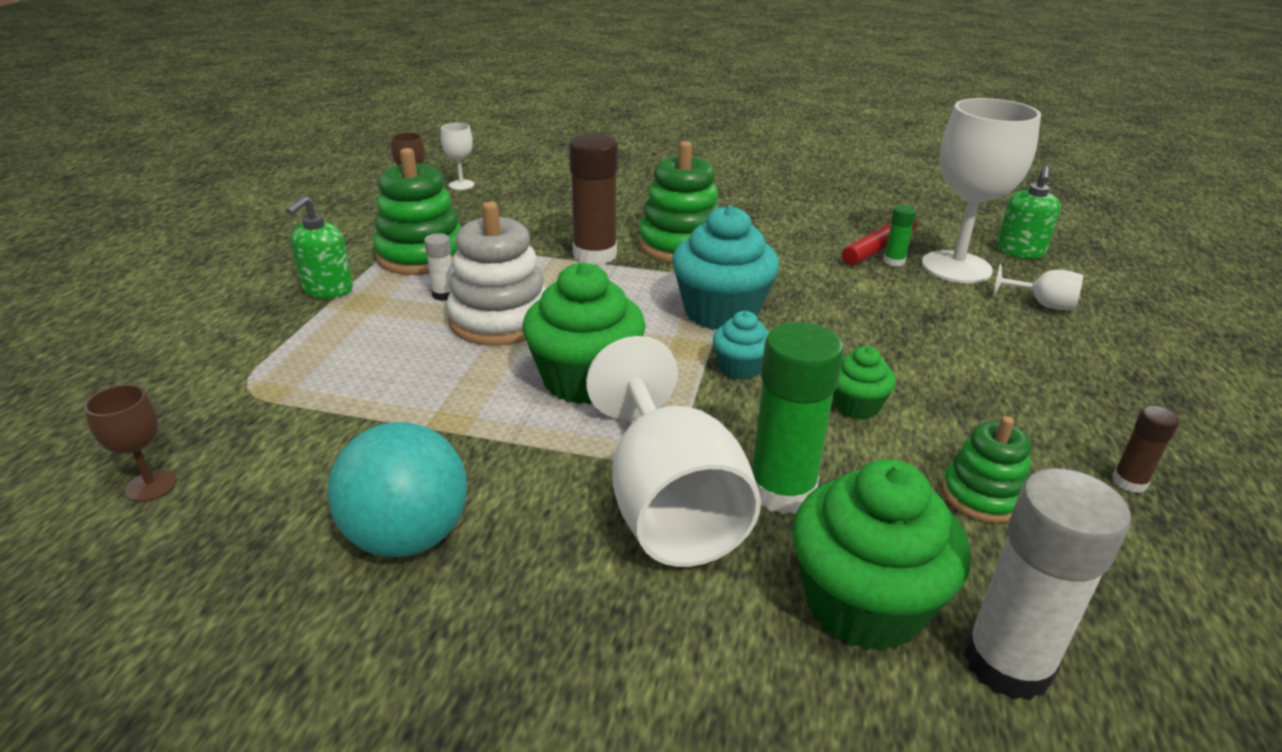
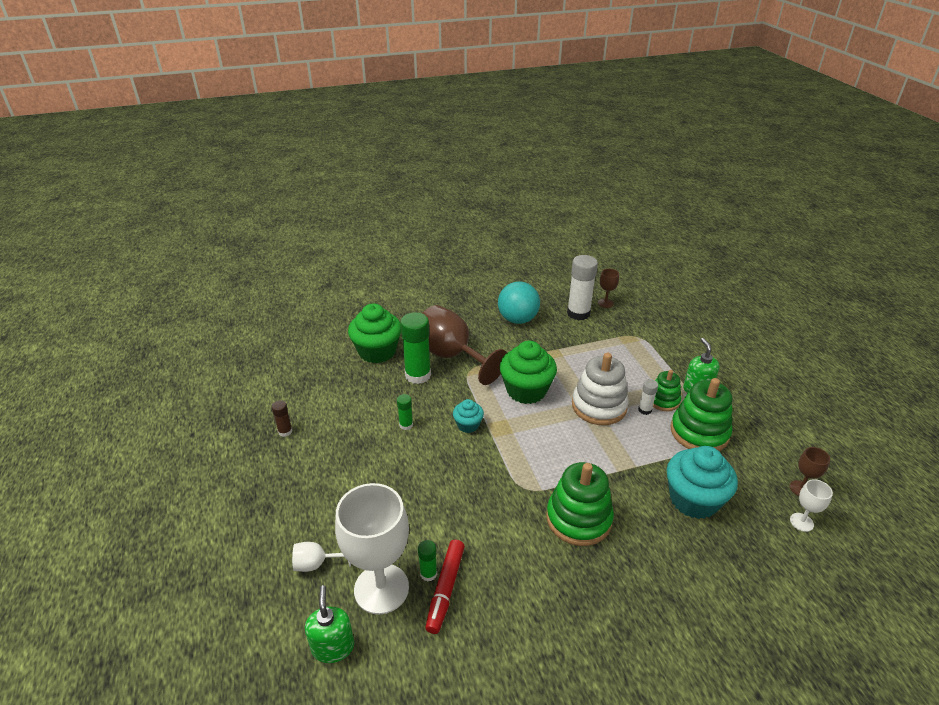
camera: 150 degrees right, 5 degrees up
(595, 255) = (616, 480): brown glue stick -> none
(669, 506) = (451, 356): white goblet -> brown goblet
(721, 312) = (504, 461): turquoise cupcake -> turquoise cupcake (693, 500)
(856, 406) = (406, 425): green cupcake -> green glue stick
(982, 496) = (345, 401): green stacking toy -> green stacking toy (663, 400)
(1007, 663) = (333, 352): white glue stick -> white glue stick (578, 313)

